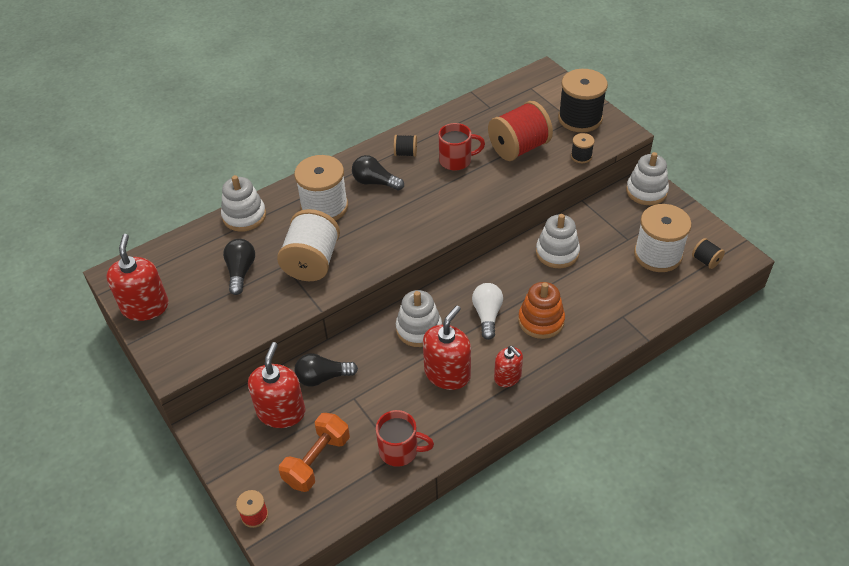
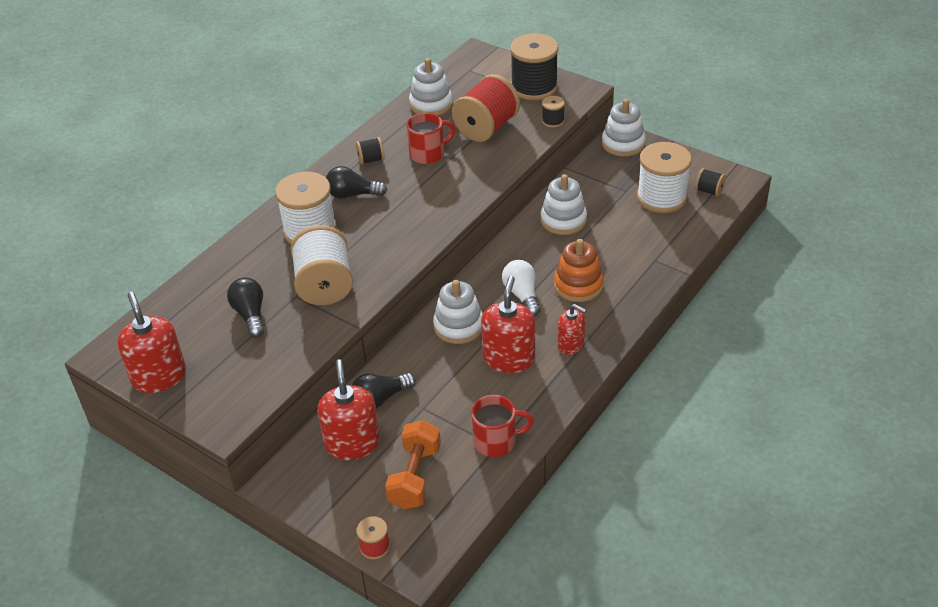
camera: 20 degrees left, 5 degrees down
(244, 216) = (225, 261): white stacking toy -> white stacking toy (431, 104)

